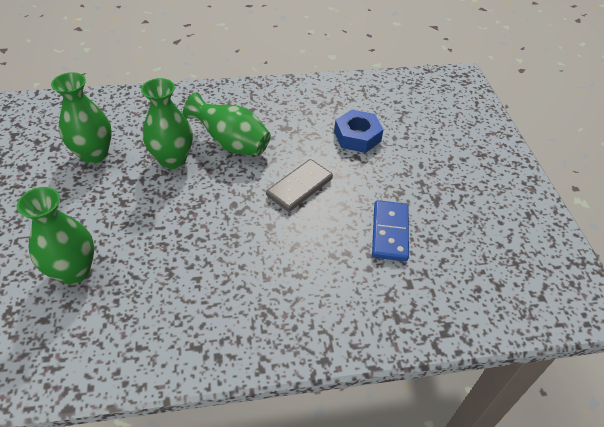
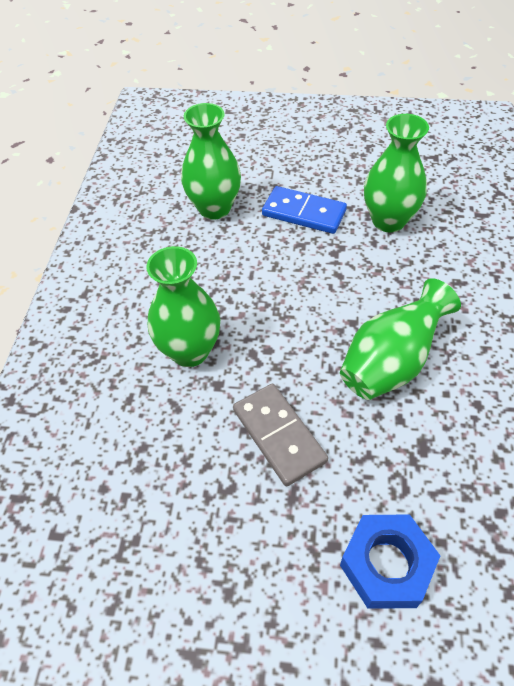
camera: 110 degrees right, 5 degrees up
(172, 160) = (366, 293): green vase -> green vase (190, 351)
(389, 232) = (152, 541): blue domino -> blue domino (304, 213)

